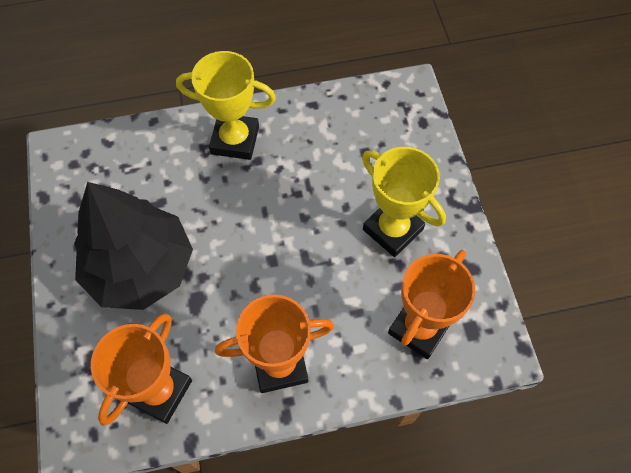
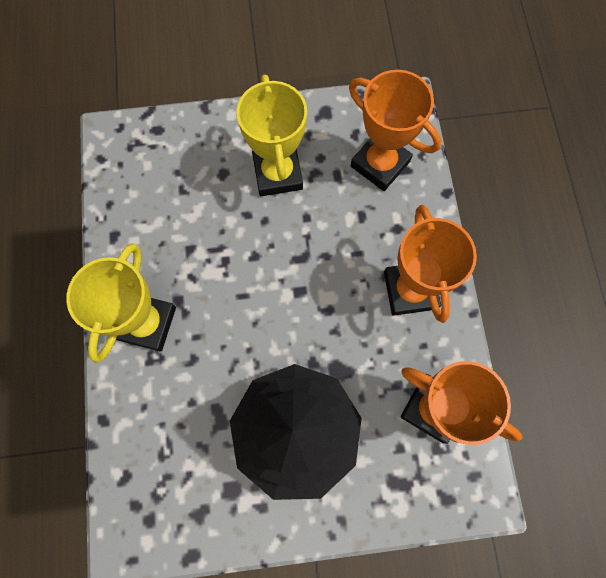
camera: 85 degrees left, 10 degrees up
(393, 229) = (277, 173): yellow trophy -> yellow trophy turned 60 degrees counterclockwise

